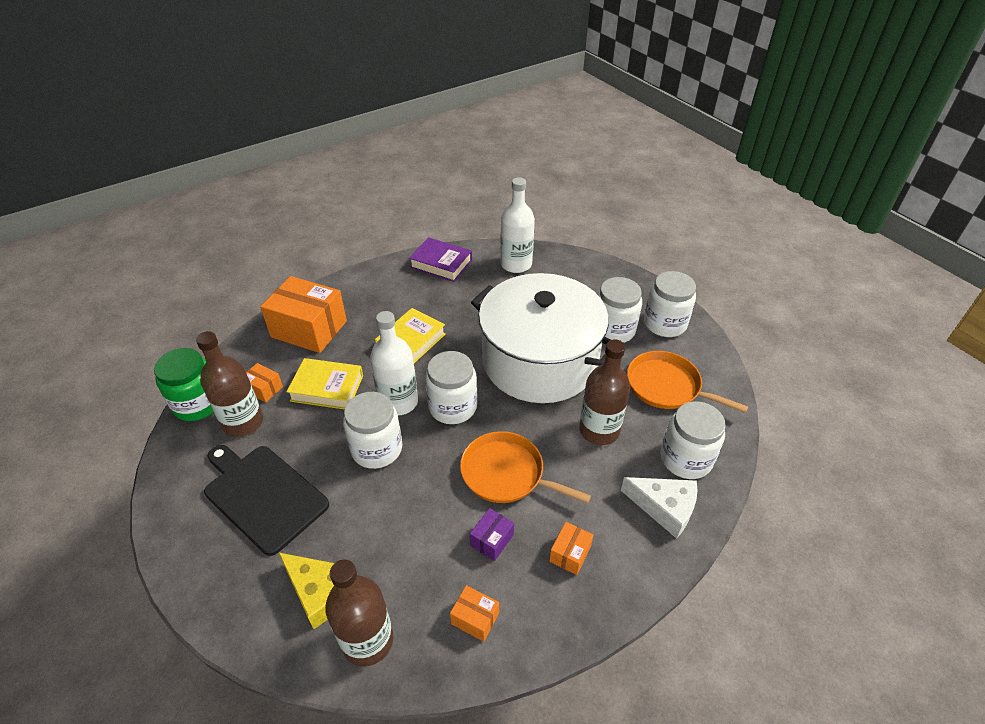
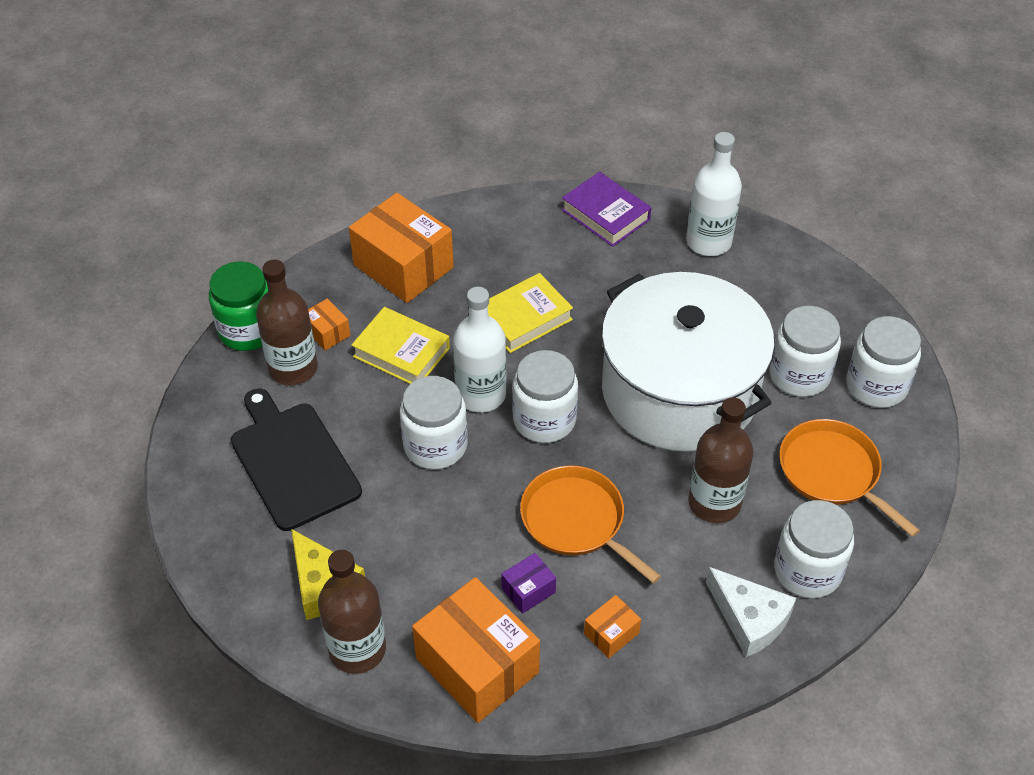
camera: 20 degrees right, 5 degrees up
(475, 618) = (477, 665): orange box -> orange box, size x2.21

